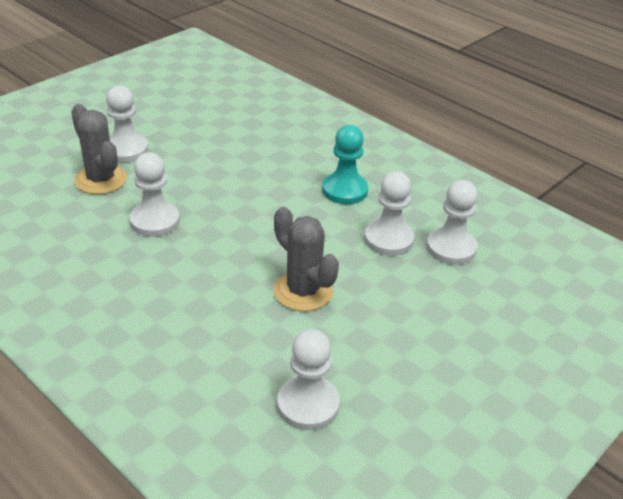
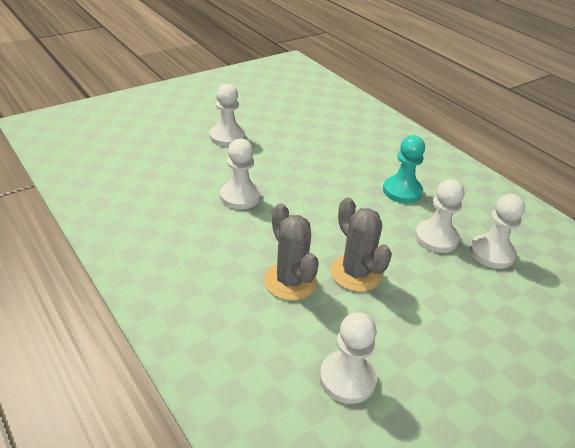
camera: 10 degrees right, 0 degrees up
(101, 180) = (203, 158): grey cactus -> grey cactus (290, 281)

